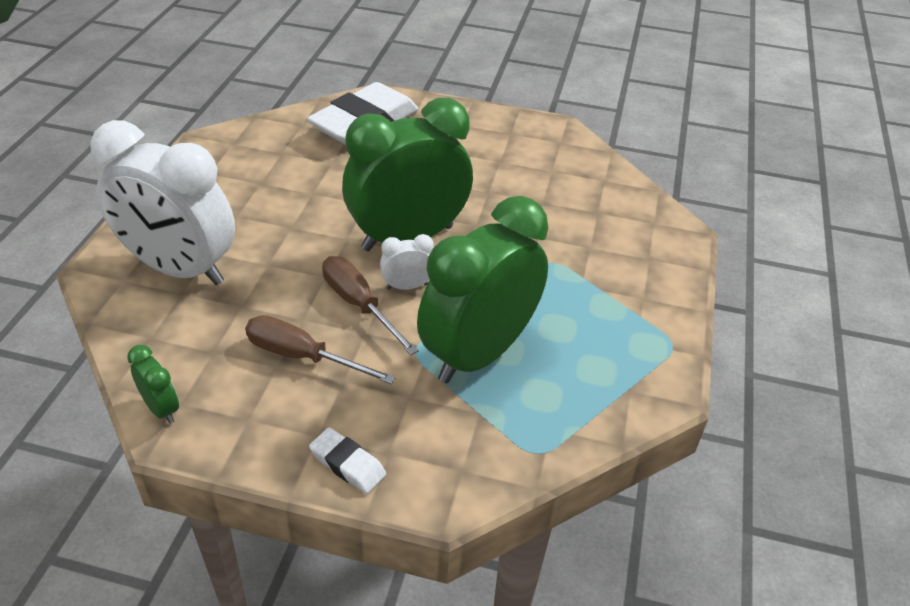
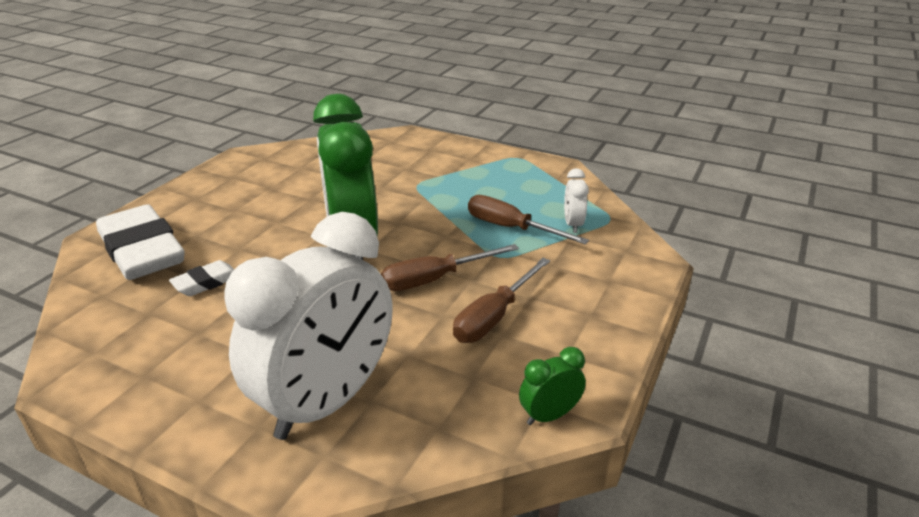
camera: 75 degrees left, 10 degrees down
(348, 464) = (622, 301): white eraser -> white eraser (206, 283)
(407, 286) = (419, 252): white clock -> white clock (573, 224)
(479, 354) = (511, 228): green clock -> brown screwdriver

